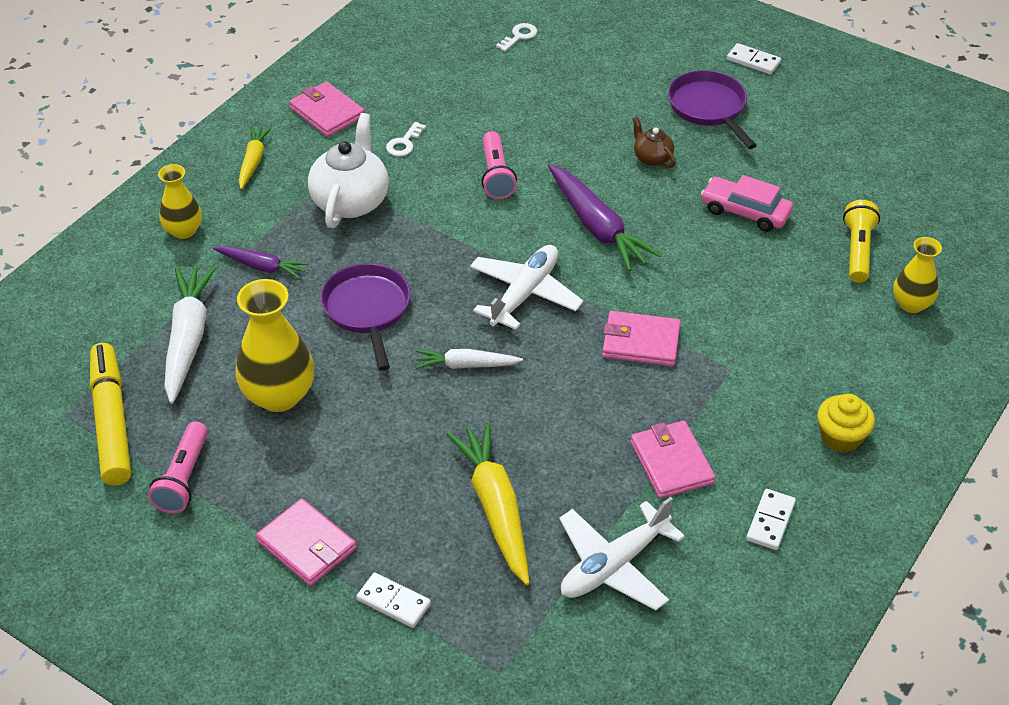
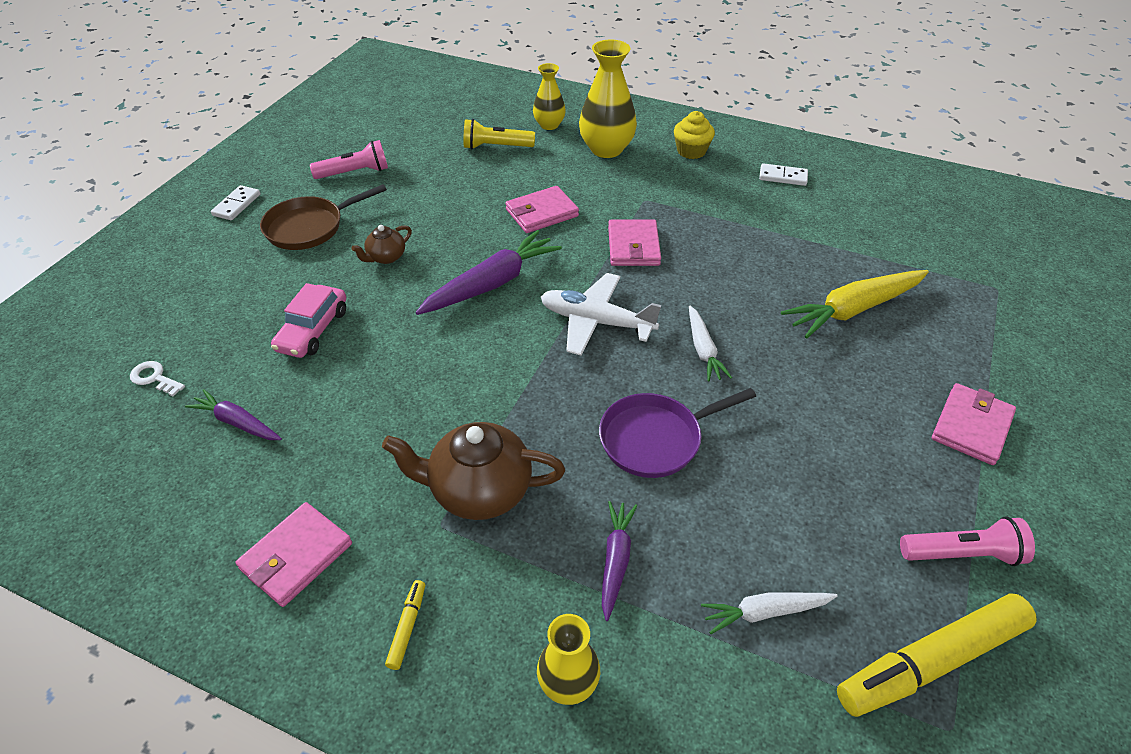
camera: 100 degrees left, 0 degrees up
(188, 339) = (765, 612): white carrot -> white carrot, size x0.58
(253, 161) = (407, 627): yellow carrot -> yellow marker
(279, 395) = (808, 492): yellow vase -> yellow vase (606, 149)
(351, 201) = (479, 490): white teapot -> brown teapot
(393, 602) = (984, 356): white domino -> none
(404, 143) = (364, 456): white key -> none
(459, 80) = (237, 422): none -> purple carrot
(496, 175) = (419, 365): pink flashlight -> pink flashlight (354, 173)
(614, 565) = (866, 242): white plane -> none
(671, 463) = (754, 222): pink wallet -> pink wallet (542, 213)
(709, 108) = (310, 227): purple pan -> brown pan
(745, 212) = (458, 200): pink car -> pink car (313, 330)

